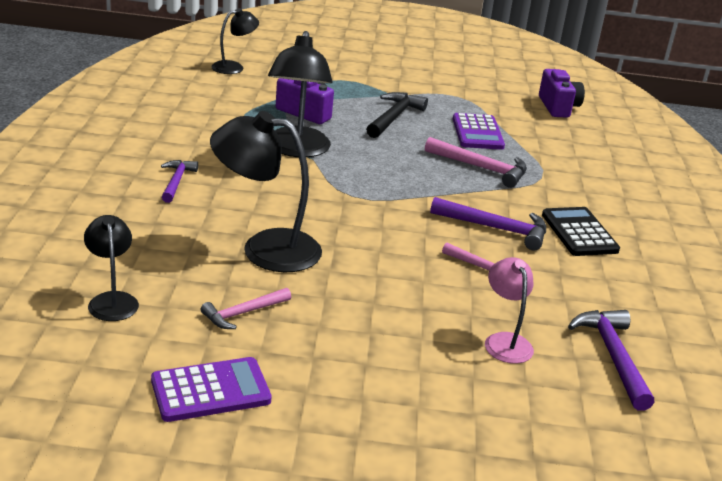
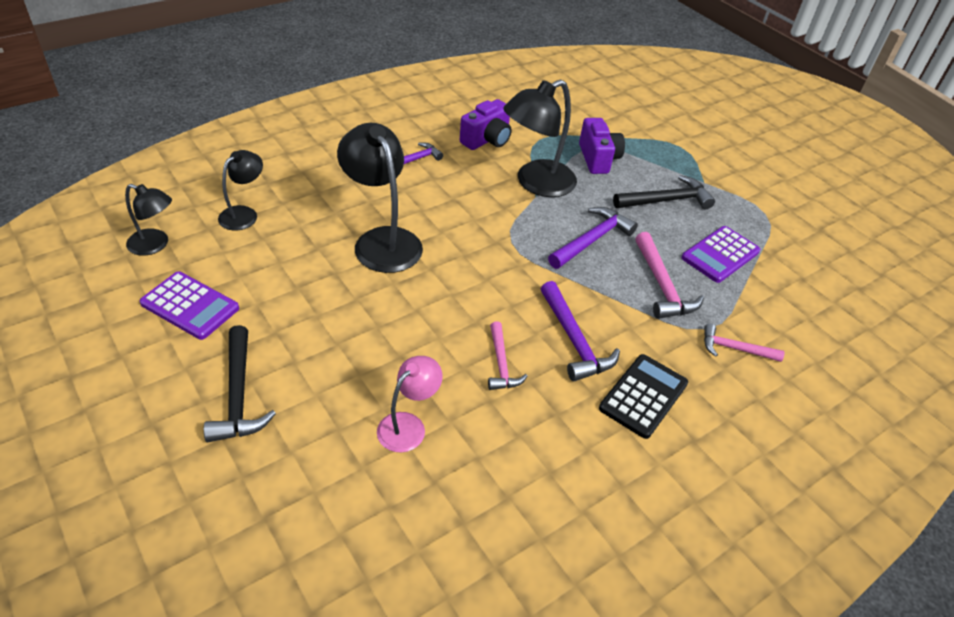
camera: 50 degrees right, 15 degrees up
(234, 67) = (608, 96): black lamp -> black lamp (155, 245)
(243, 313) = (291, 273): pink hammer -> pink hammer (734, 349)
(373, 412) = (238, 395): none -> black hammer
(558, 107) = (859, 279): purple camera -> purple camera (487, 140)
(612, 356) = (464, 508): purple hammer -> purple hammer (592, 240)

